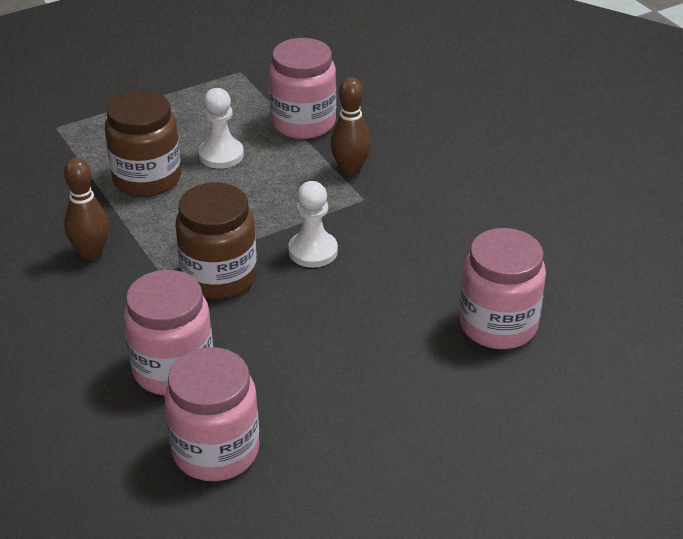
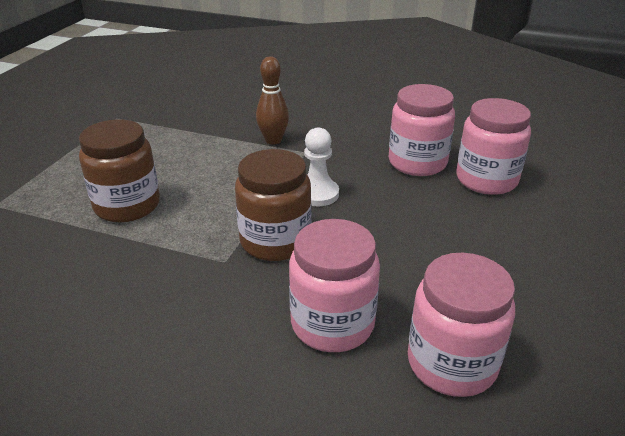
camera: 40 degrees left, 5 degrees down
(91, 253) = (145, 278): brown bowling pin -> none
(221, 155) = (168, 168): white pawn -> none
(303, 123) = (203, 128): pink jar -> pink jar (417, 163)

